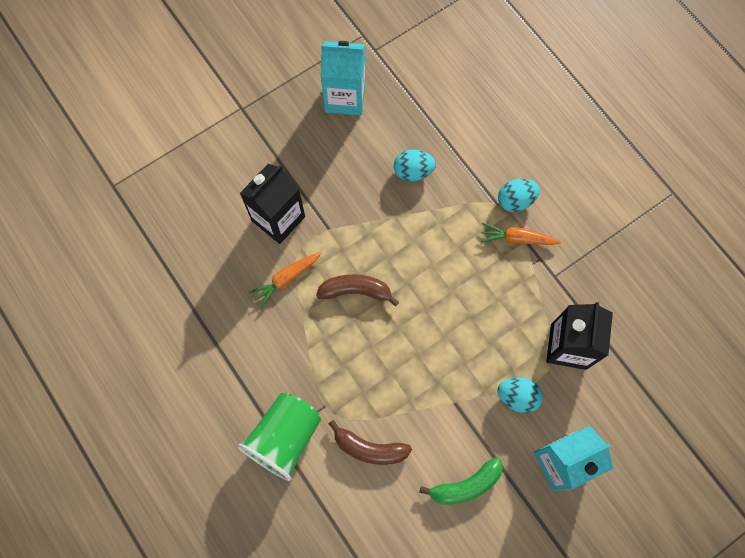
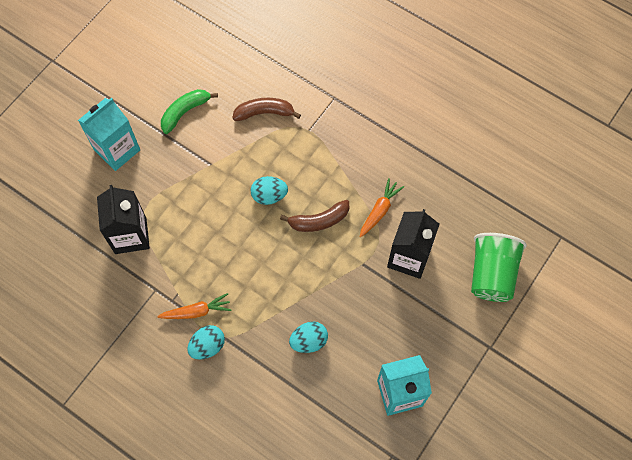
camera: 160 degrees right, 5 degrees down
(284, 437) = (329, 100): green cup -> green cup (491, 274)
(517, 397) = (162, 184): turquoise egg -> turquoise egg (269, 196)

